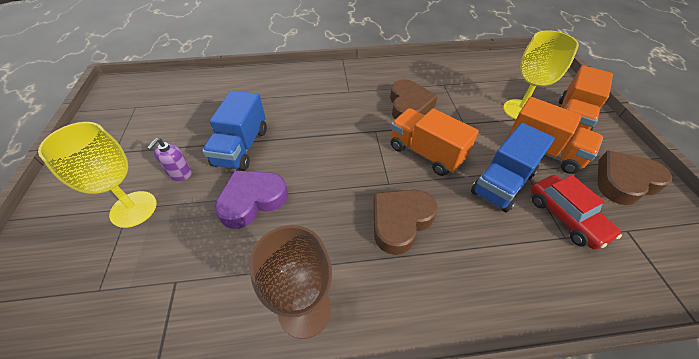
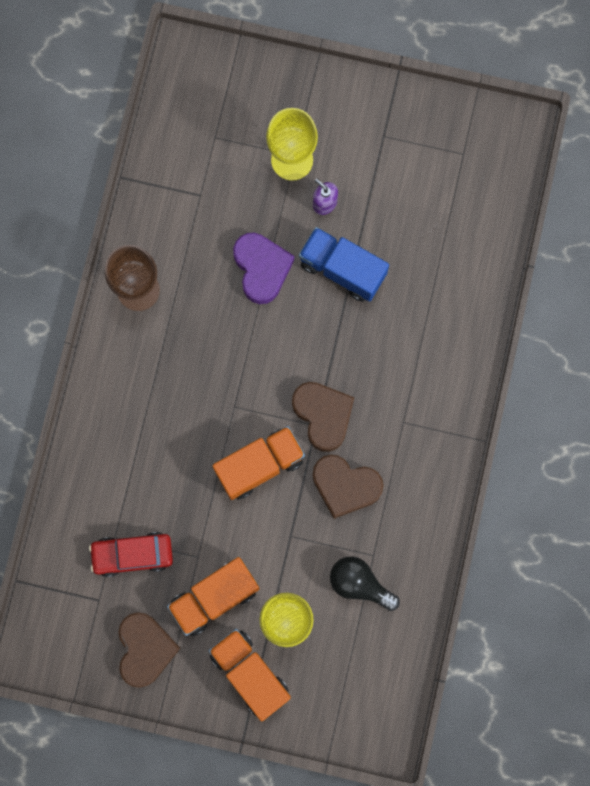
camera: 110 degrees right, 30 degrees up
(400, 222) = (186, 397): brown heart -> brown heart (323, 415)
(466, 85) = (360, 584): none -> black light bulb
(502, 183) = (191, 521): blue truck -> none

